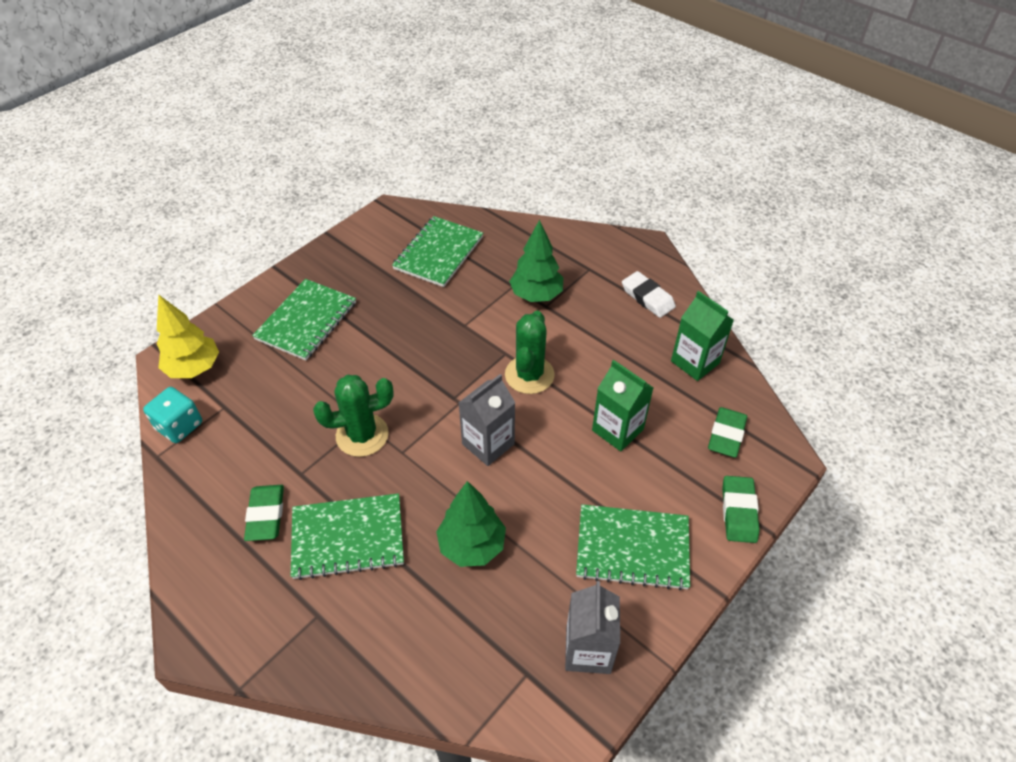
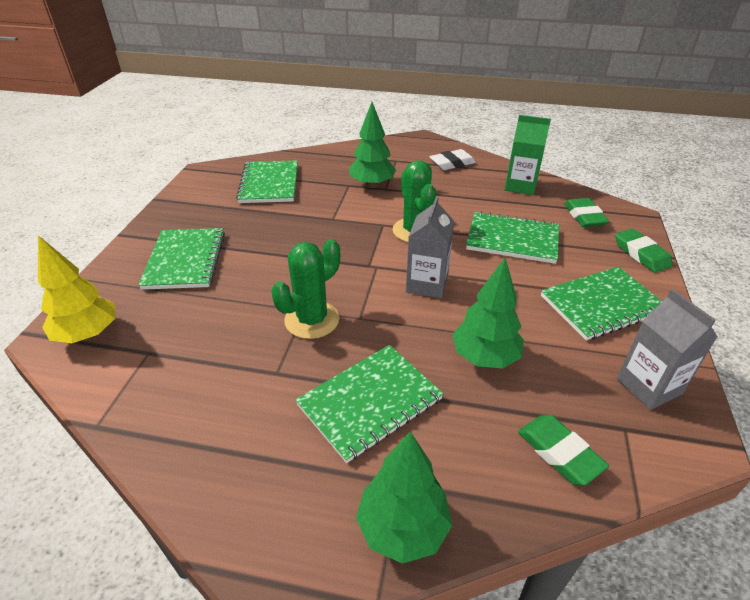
camera: 30 degrees left, 10 degrees down
(179, 426) = (106, 388): turquoise dice -> none
(266, 515) = (269, 422): green eraser -> green eraser (559, 452)
(293, 649) = (403, 528): none -> green tree
(617, 430) = (512, 239): green carton -> green notebook
(647, 297) = (452, 163): white eraser -> white eraser turned 45 degrees counterclockwise

